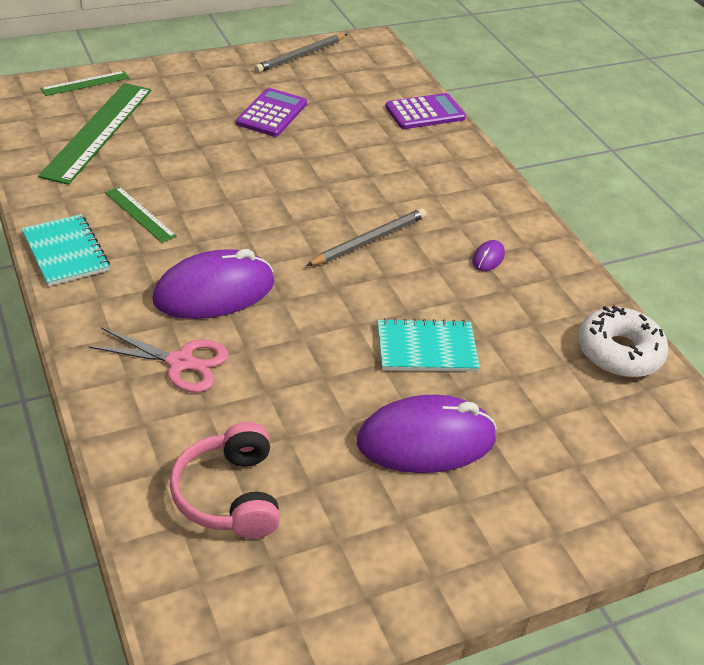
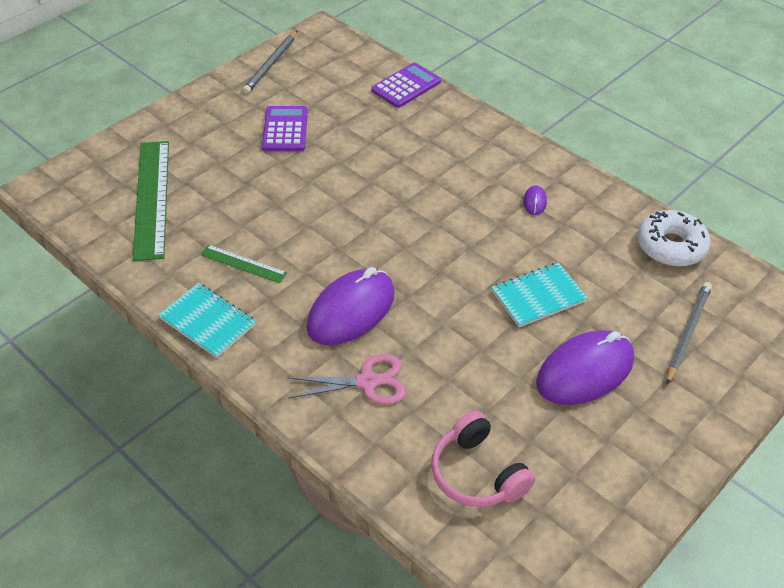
camera: 20 degrees left, 5 degrees up
(85, 83) = (106, 155): green ruler -> none
(369, 240) = (438, 219): grey pencil -> grey pencil (687, 333)

